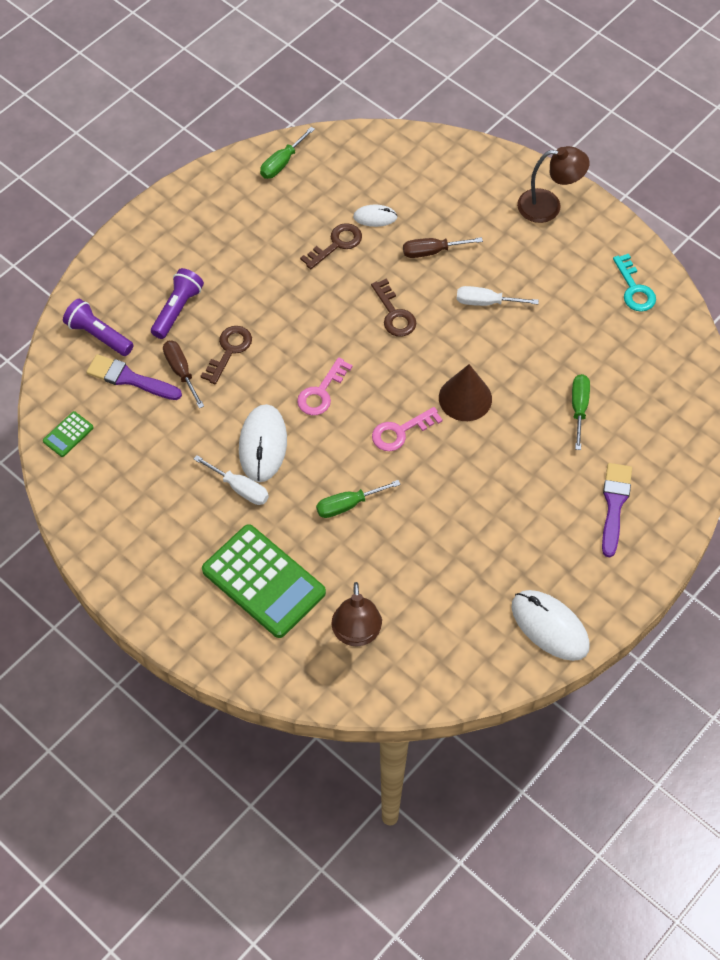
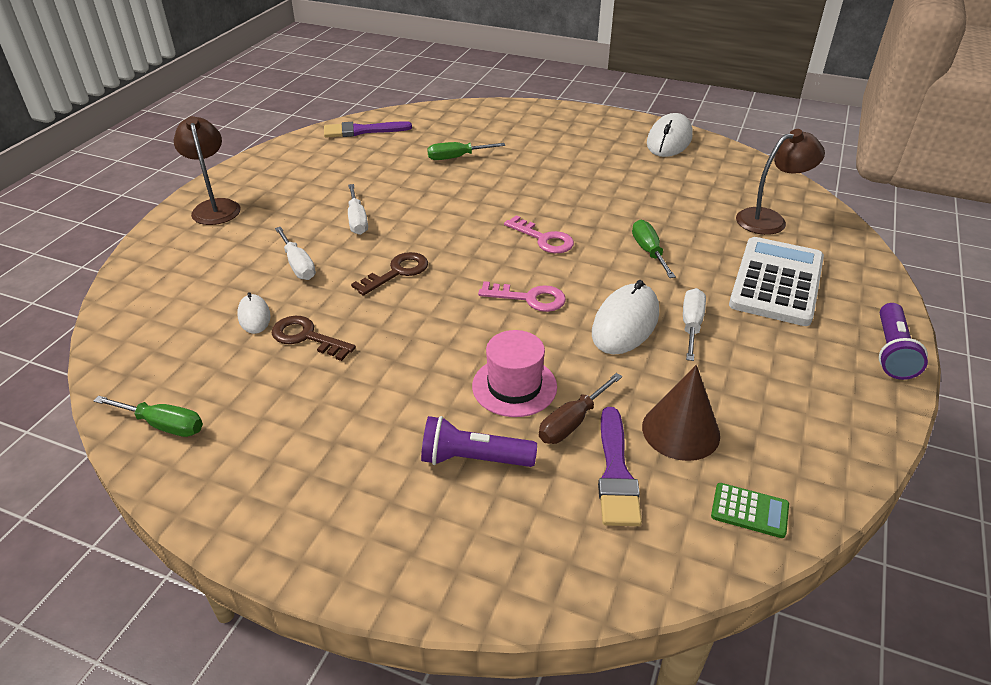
camera: 110 degrees left, 20 degrees down
(98, 335) = (565, 539): purple flashlight -> purple flashlight (892, 352)
(229, 351) = (514, 386): brown key -> pink hat
(263, 445) = (625, 323): white mouse -> white mouse turned 45 degrees counterclockwise
(263, 581) = (776, 282): green calculator -> white calculator
(348, 505) = (649, 251): green screwdriver -> green screwdriver turned 150 degrees counterclockwise
(432, 251) = (298, 265): brown screwdriver -> white screwdriver
(465, 398) = (481, 211): brown cone -> brown cone (680, 431)
(614, 504) = (540, 131): purple brush -> purple brush (362, 131)
(634, 289) = (311, 151): turquoise key -> none

